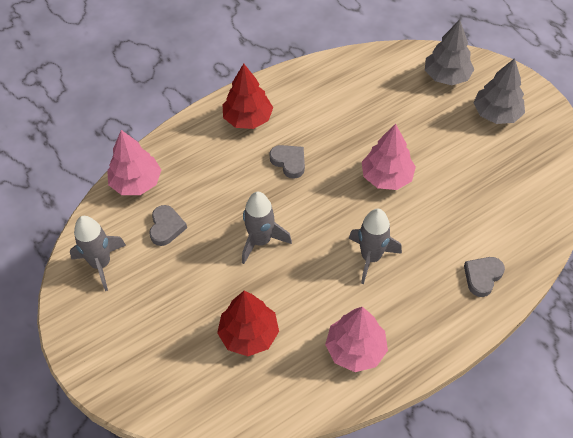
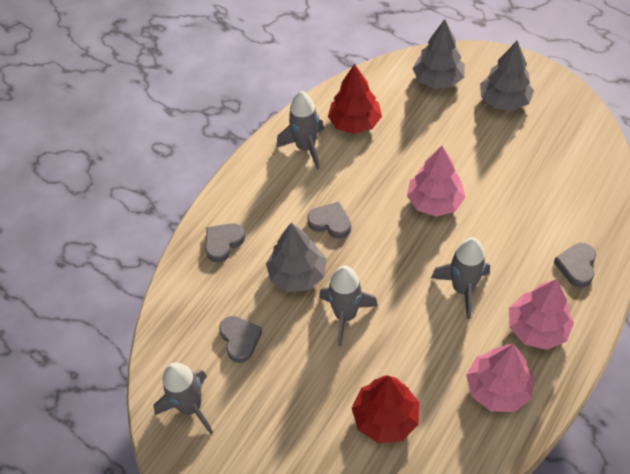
camera: 20 degrees left, 0 degrees up
(136, 182) = (182, 304): pink tree -> pink tree (537, 328)
(194, 147) = (223, 243): none -> grey heart
(239, 193) = (297, 274): none -> grey tree
(248, 119) = (264, 193): red tree -> red tree (355, 123)
(301, 94) = (306, 148): none -> grey rocket

